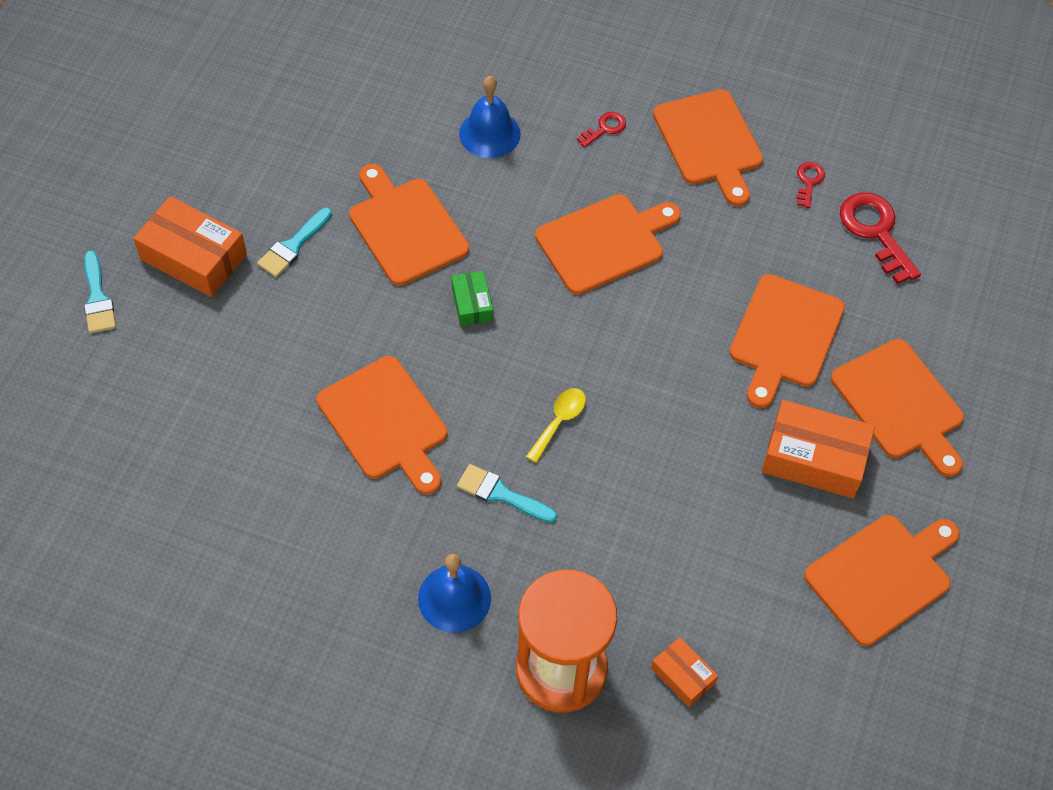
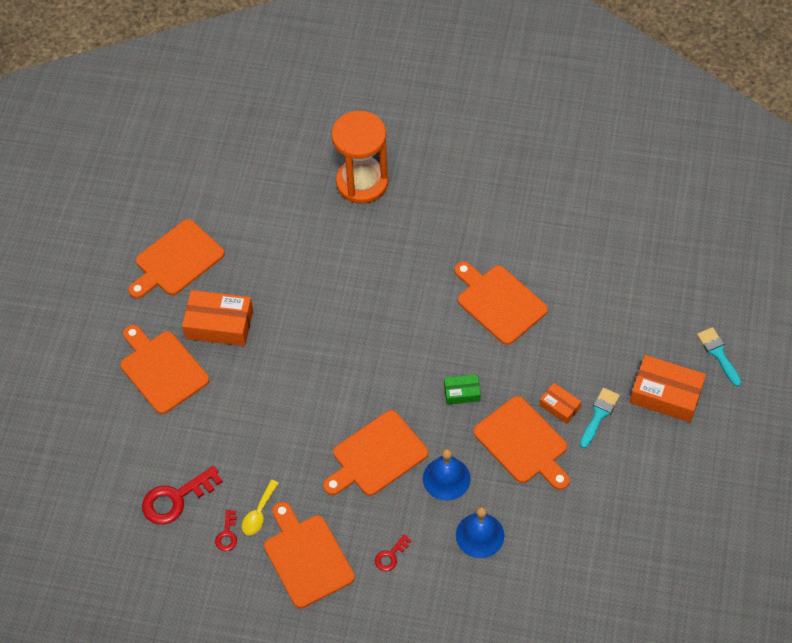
camera: 175 degrees right, 0 degrees up
(454, 598) = (431, 209): blue bell -> blue bell (446, 478)
(472, 303) = (462, 392): green box -> green box turned 75 degrees counterclockwise
(501, 494) = (415, 270): turquoise brush -> none
(559, 421) = (387, 321): yellow spoon -> yellow spoon (259, 513)
(683, 676) = (292, 189): orange box -> orange box (559, 406)
(784, 336) = (241, 405): orange cutting board -> none
(875, 232) = (176, 499): red key -> red key turned 90 degrees clockwise

